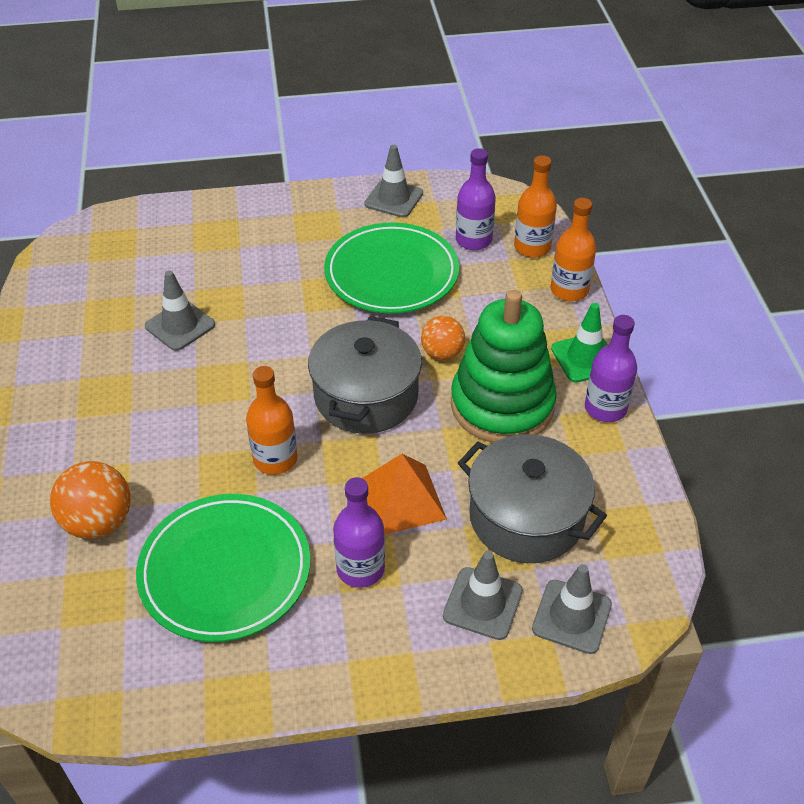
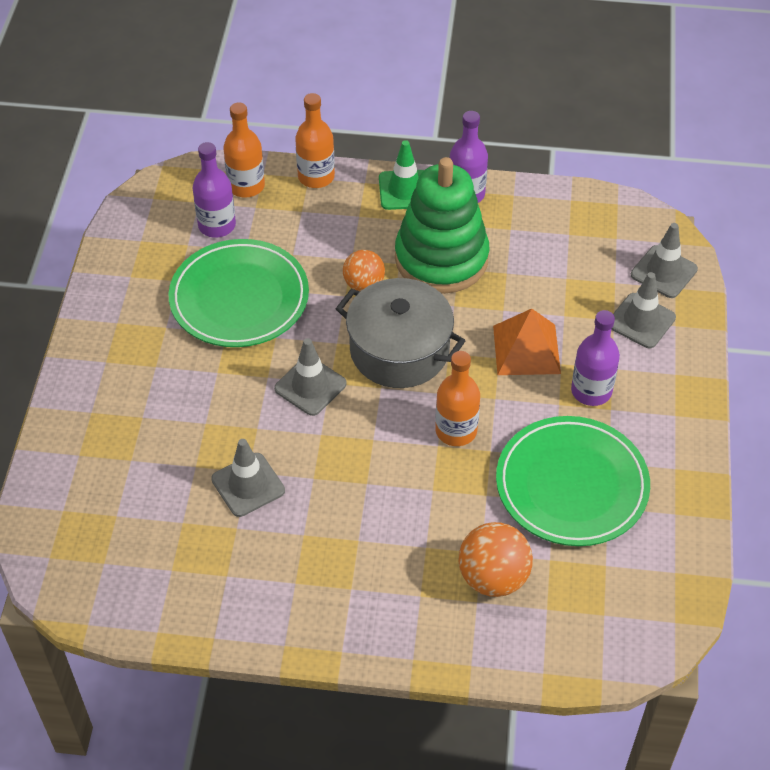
camera: 75 degrees left, 5 degrees up
(394, 199) = (122, 272): grey traffic cone -> grey traffic cone (310, 386)
(526, 517) = (566, 274): grey pot -> none

